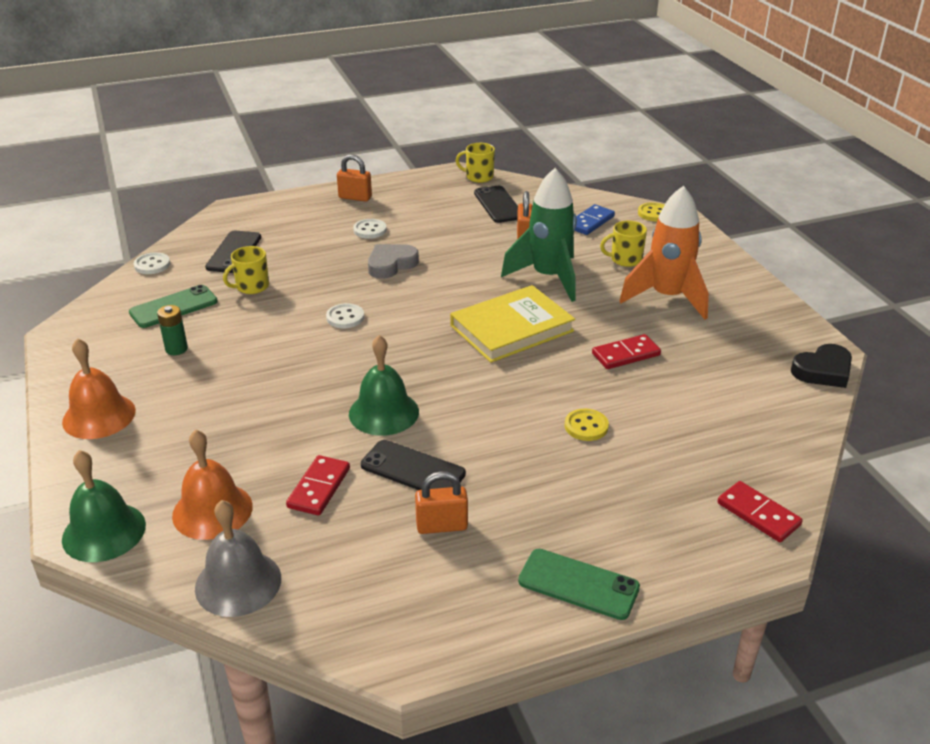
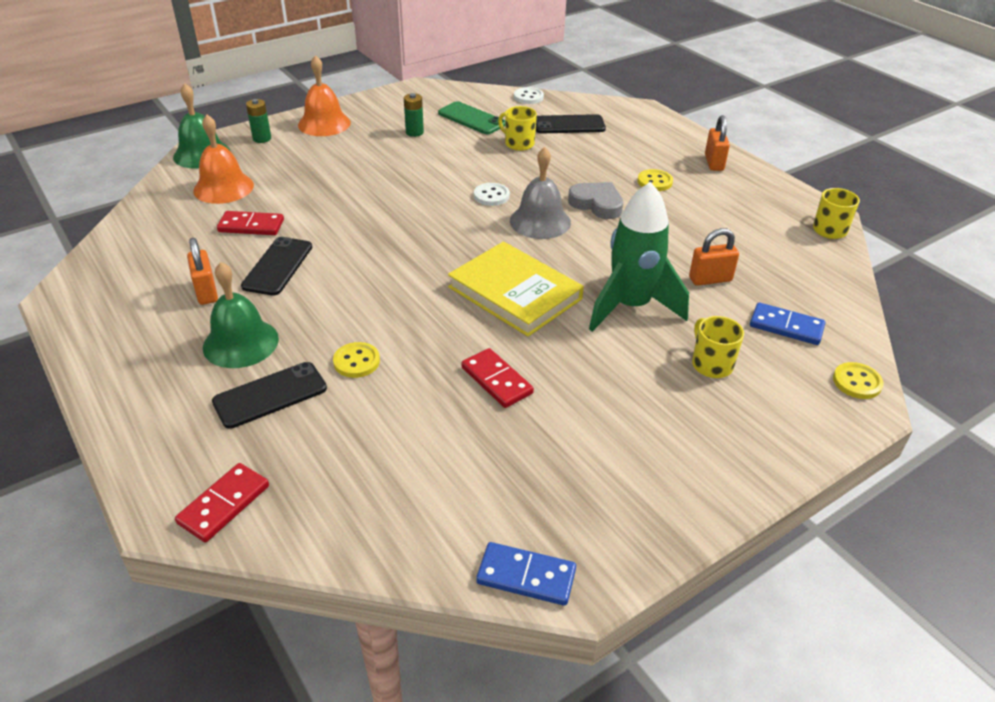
camera: 75 degrees right, 5 degrees up
(100, 472) = (262, 138): none -> green battery
(238, 583) = (148, 213): grey bell -> grey bell (540, 221)
(370, 230) = (654, 182): white button -> yellow button
(384, 412) = (354, 239): green bell -> green bell (241, 343)
(498, 205) = (772, 252): black phone -> black phone (270, 395)
(578, 584) = (129, 377): green phone -> none
(667, 298) = (638, 408): orange rocket -> none
(823, 371) = (526, 576): black heart -> blue domino

